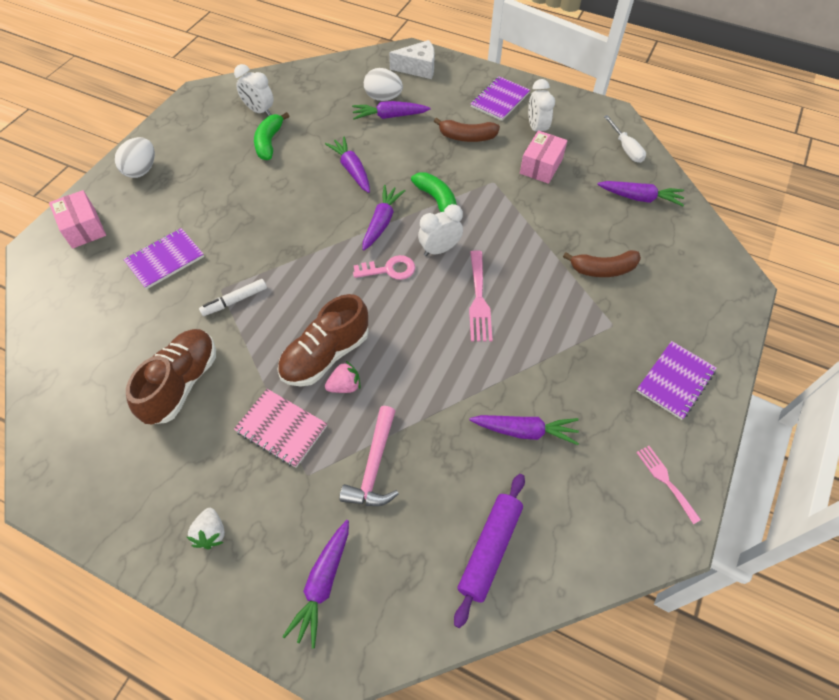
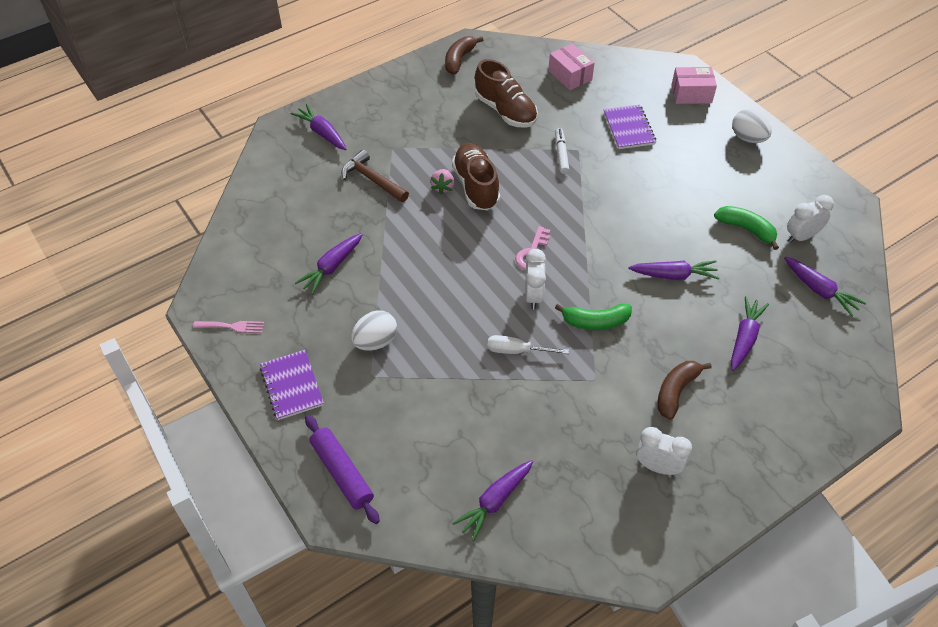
camera: 120 degrees right, 5 degrees down
(211, 533) = (390, 98): white strawberry -> none
(281, 429) = (434, 146): pink notebook -> none
(374, 466) = (372, 179): pink hammer -> brown hammer
(381, 222) = (591, 270): purple carrot -> purple carrot (819, 290)
(383, 98) = (780, 345): white egg -> white egg (375, 341)
(418, 68) = (826, 403): white cheese -> none
(479, 300) = (461, 297): pink fork -> none
(490, 549) = (275, 210): purple rolling pin -> purple rolling pin (342, 473)
(500, 100) = (727, 457): purple notebook -> none
(541, 166) = (594, 435): pink box -> pink box (570, 75)
(603, 269) = (430, 406): brown banana -> brown banana (459, 59)
(626, 148) = (576, 541): white screwdriver -> white screwdriver (517, 351)

